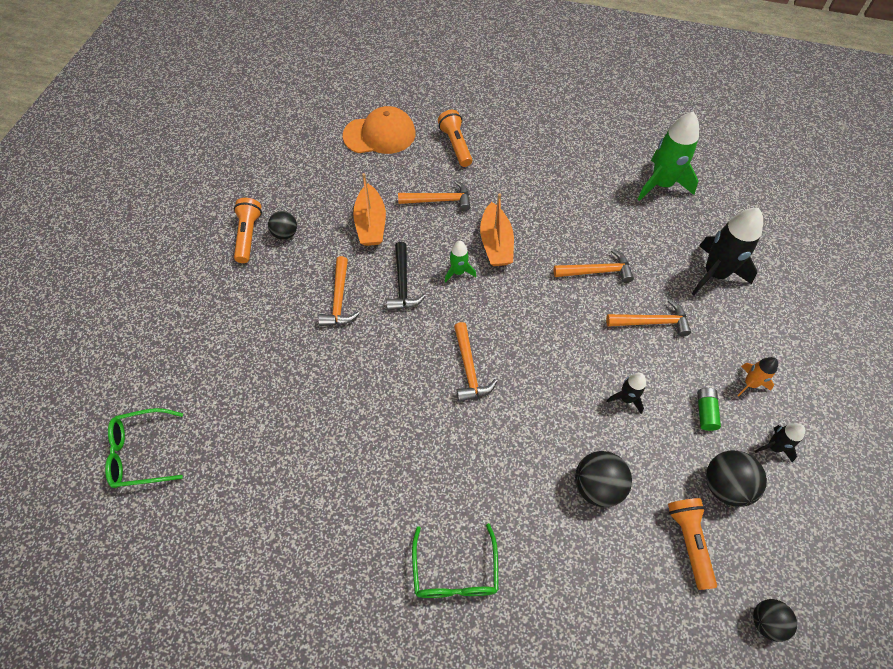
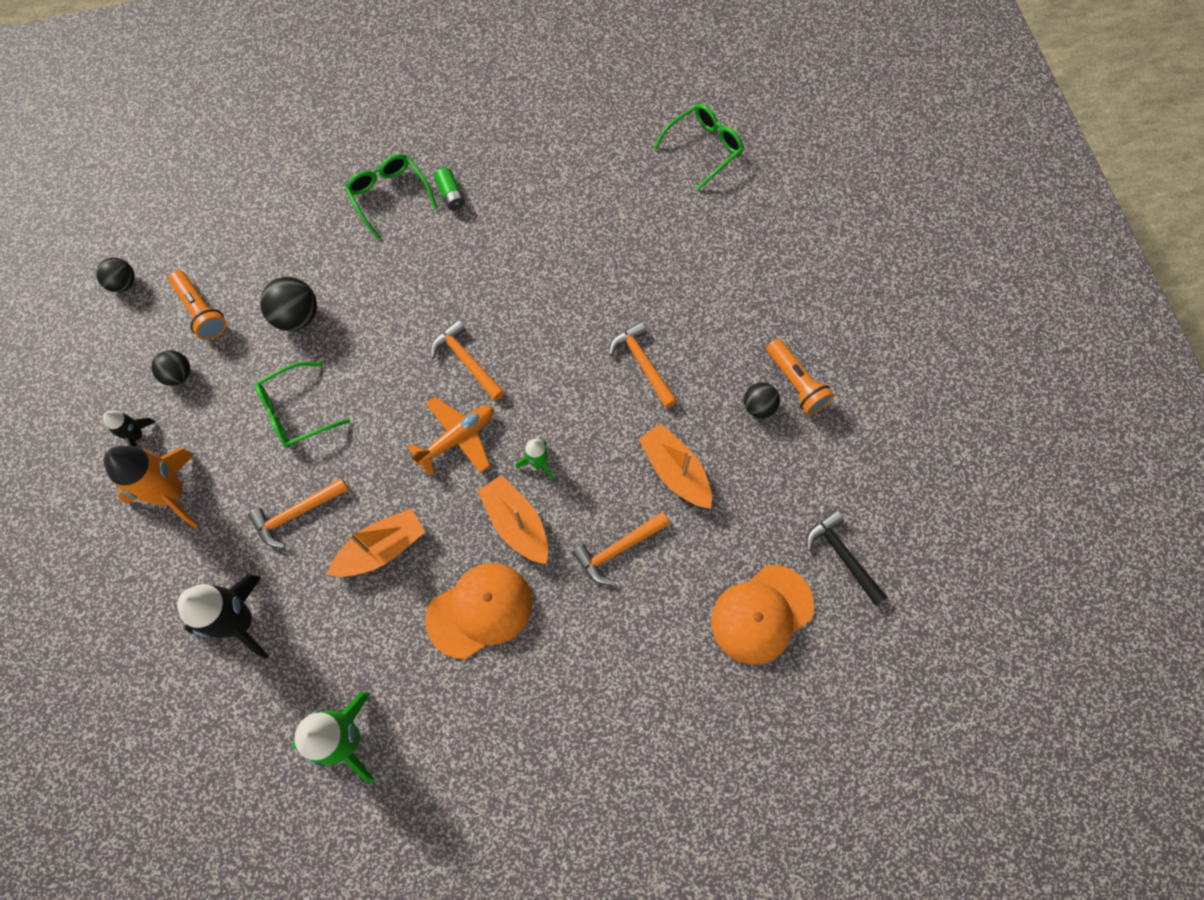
camera: 150 degrees right, 10 degrees up
(403, 284) = (589, 416): black hammer -> black hammer (842, 556)
(456, 145) = (651, 654): orange flashlight -> none
(507, 315) = (457, 438): none -> orange plane
(547, 209) = (480, 610): none -> orange cap
(597, 271) = (381, 549): orange hammer -> orange boat
(626, 398) = (297, 411): black rocket -> green glasses
(705, 412) = (212, 438): green battery -> green battery (451, 194)
(725, 485) = (178, 375): black ball -> black ball, size x0.65
(750, 383) = (171, 493): orange rocket -> orange rocket, size x1.97

